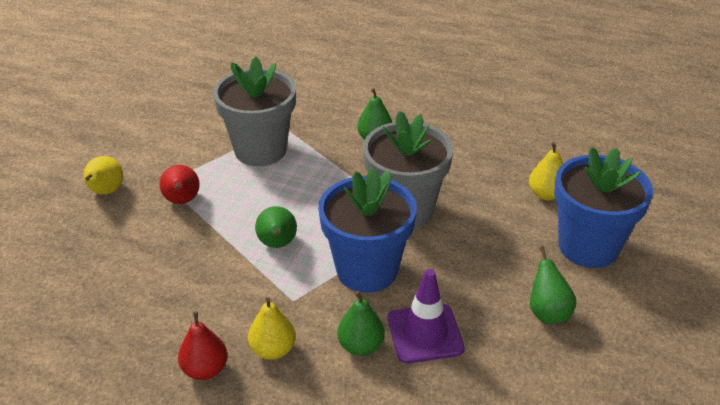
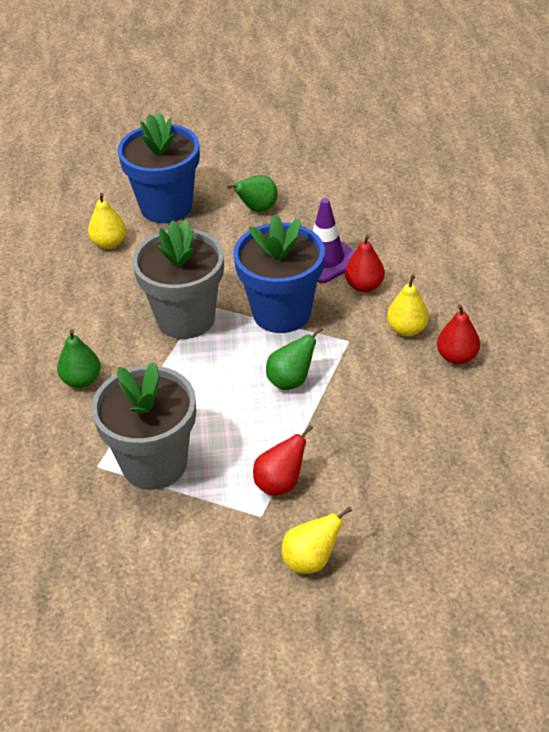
camera: 115 degrees left, 5 degrees up
(361, 346) = (364, 286): green pear -> red pear

